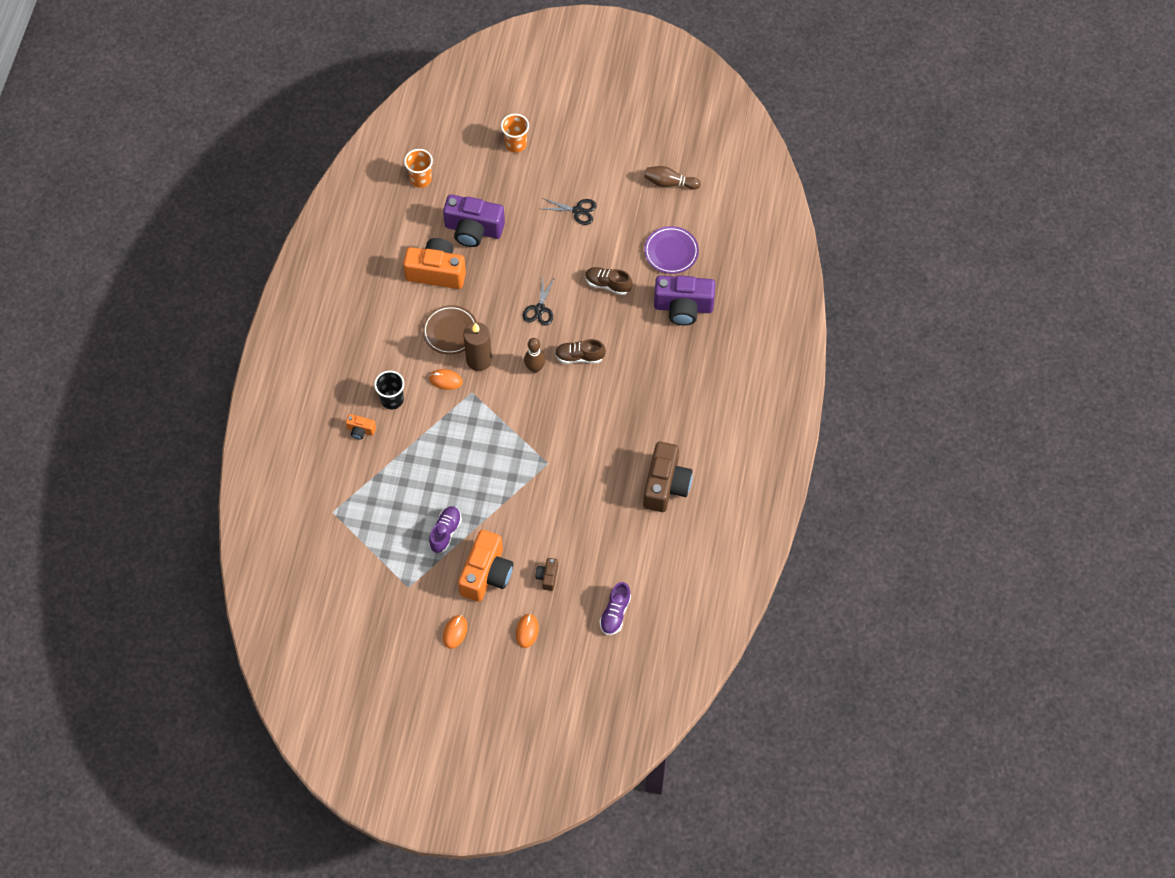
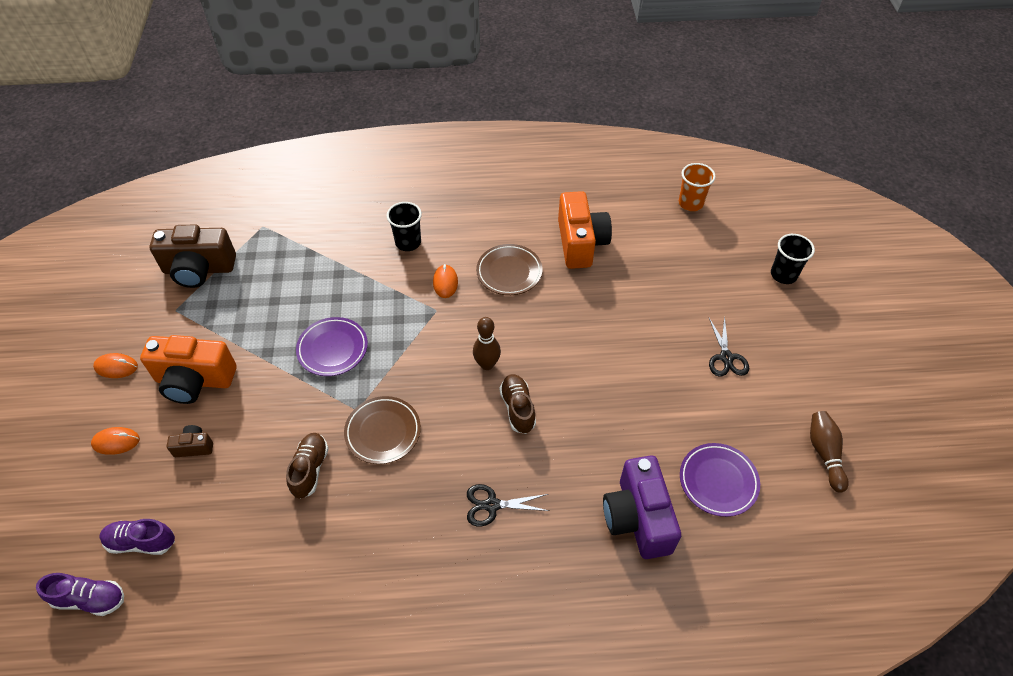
camera: 75 degrees right, 10 degrees down
(360, 430) = (364, 226): orange camera -> none
(445, 532) = (247, 328): purple shoe -> purple shoe (90, 599)
(473, 230) = (649, 262): purple camera -> none
(479, 360) = (481, 307): brown candle -> none
(487, 472) = (332, 349): none -> purple plate
(516, 144) = (783, 275): orange cup -> black cup
(540, 309) = (570, 350): black scissors -> black scissors (492, 505)
(572, 448) = (383, 432): none -> brown plate
(608, 284) = (635, 416): brown shoe -> brown shoe (310, 469)
(666, 485) = (347, 562): brown camera -> brown camera (199, 269)

